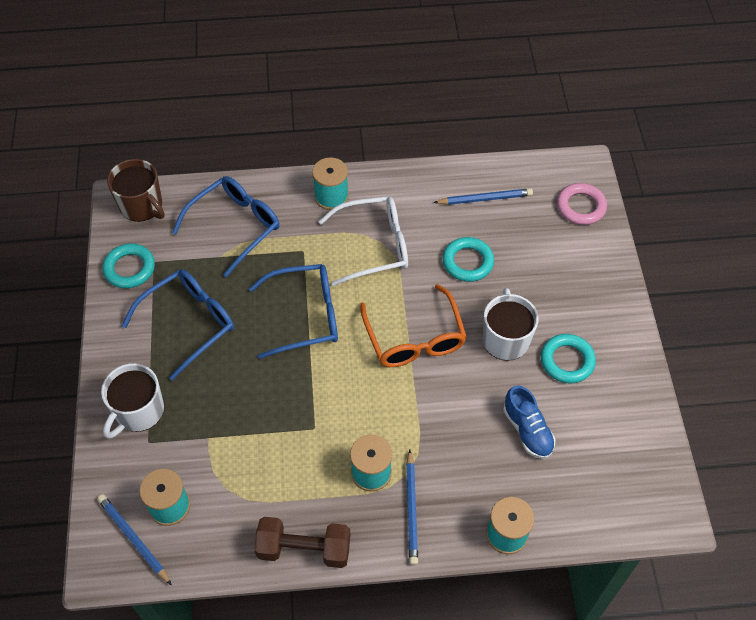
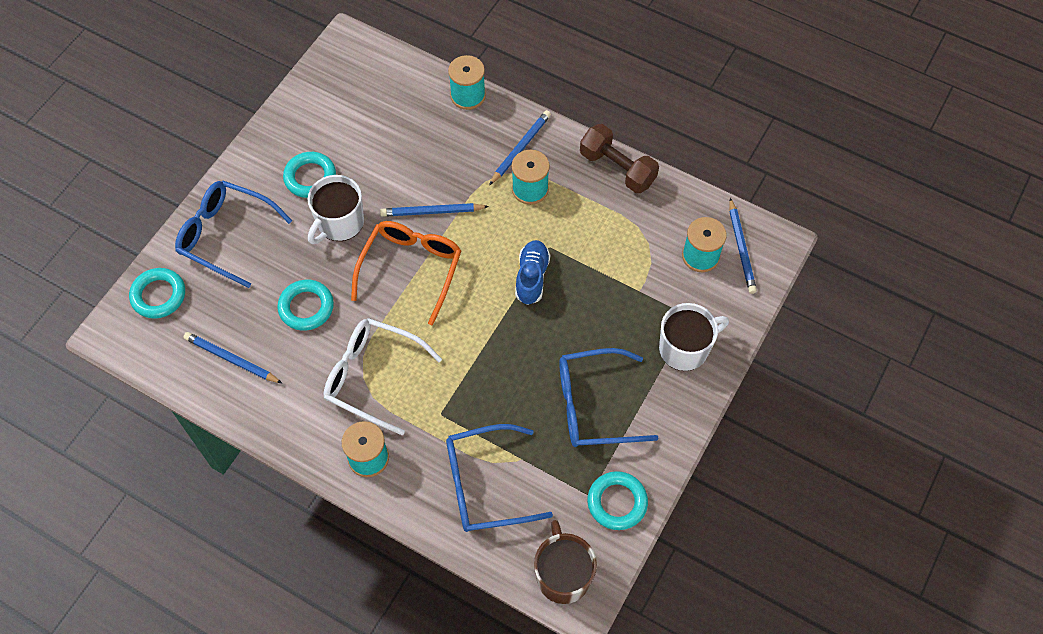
camera: 145 degrees left, 5 degrees up
(305, 316) = (486, 347): blue glasses -> blue glasses (226, 235)
(439, 396) = (432, 212): none -> blue pencil
(527, 430) = (389, 148): blue shoe -> blue shoe (532, 277)
(581, 207) = (158, 295): pink ring -> turquoise ring

